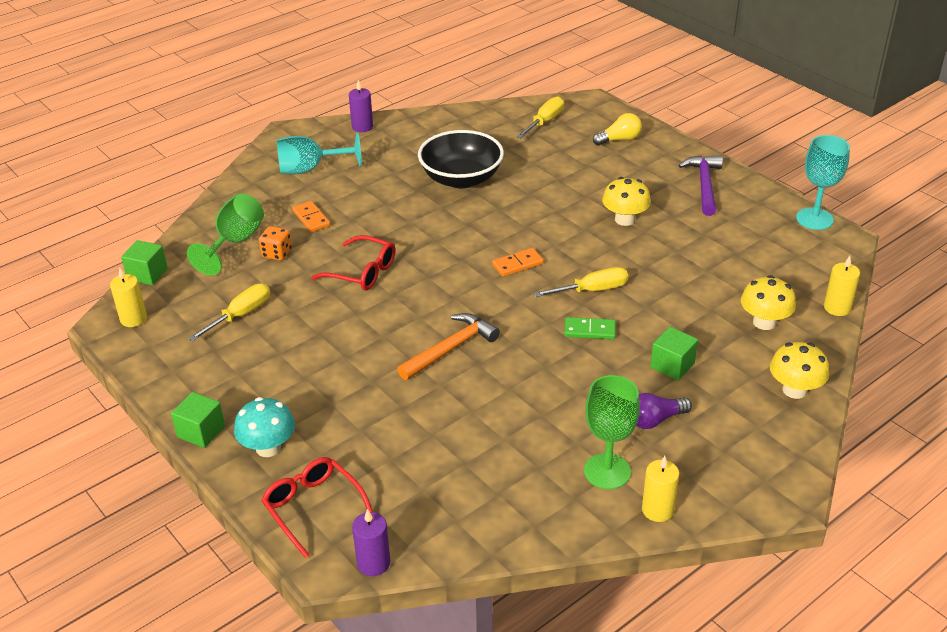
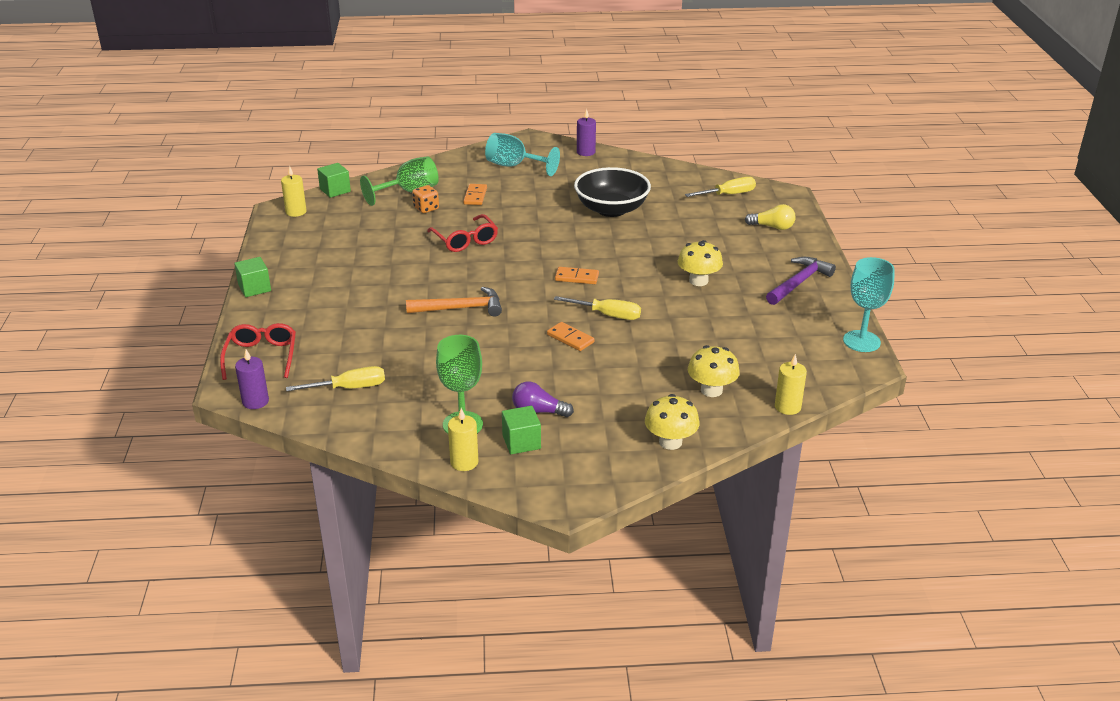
camera: 35 degrees right, 5 degrees down
(241, 315) = (359, 235): yellow screwdriver -> yellow screwdriver (350, 388)
(268, 447) = (279, 313): turquoise mushroom -> none
(589, 330) = (570, 338): green domino -> orange domino
(672, 365) = (599, 385): green cube -> green cube (521, 442)

